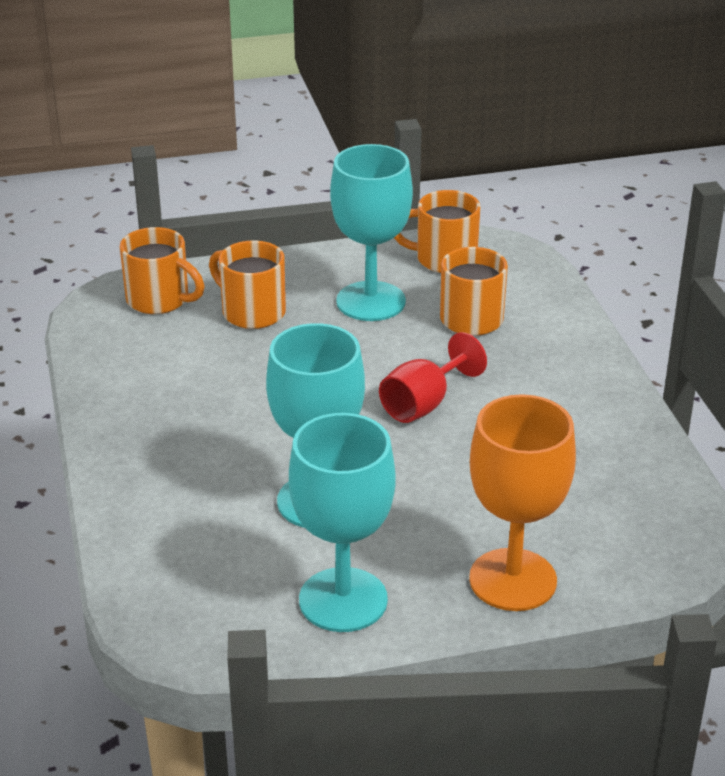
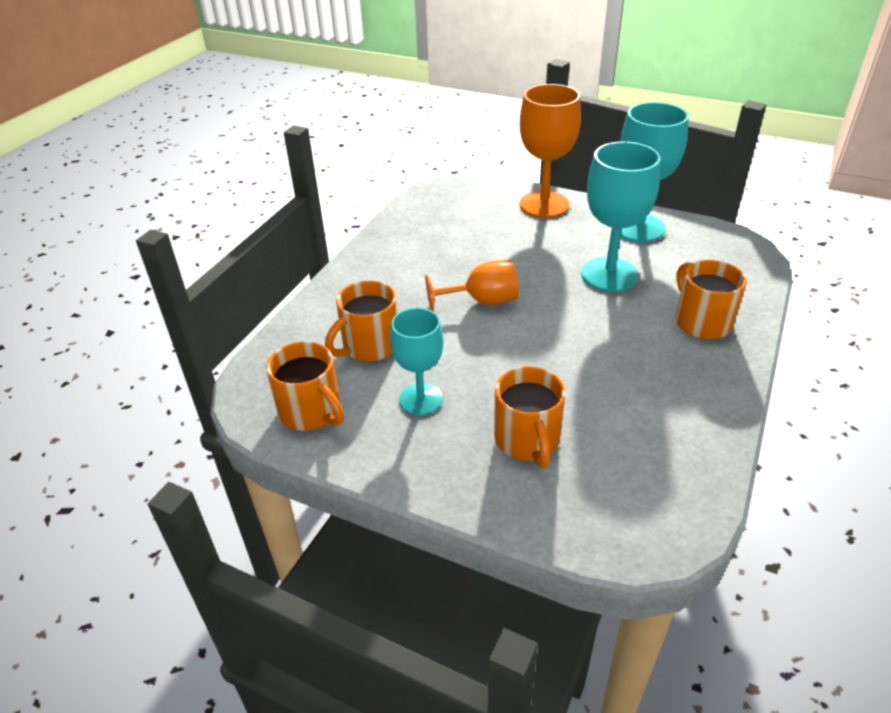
camera: 140 degrees left, 5 degrees up
(160, 300) = (602, 503): orange mug -> orange mug (701, 322)
(371, 301) = (421, 399): turquoise goblet -> turquoise goblet, size x0.64
(424, 404) = (482, 301): red goblet -> orange goblet

